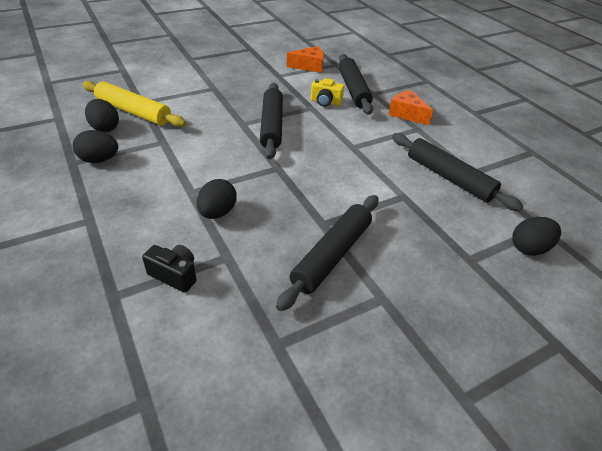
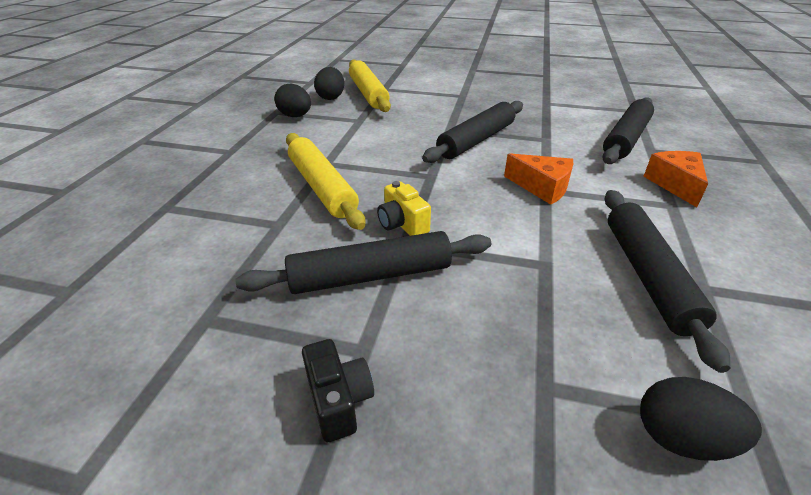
camera: 45 degrees right, 5 degrees down
(174, 275) = (222, 215): black camera -> black camera (339, 400)
(217, 212) = (322, 187): black egg -> yellow rolling pin
(309, 66) = (596, 104): orange cheese -> orange cheese (542, 187)
(325, 102) = (570, 139): yellow camera -> yellow camera (402, 224)

